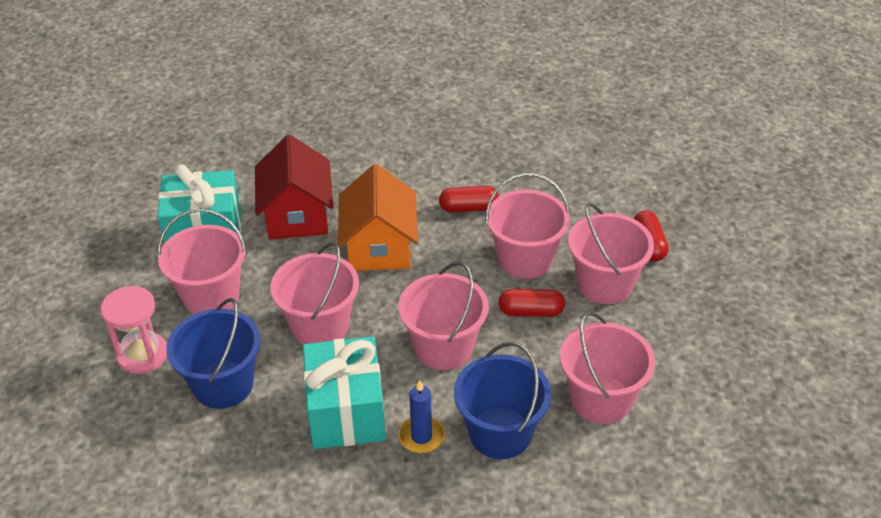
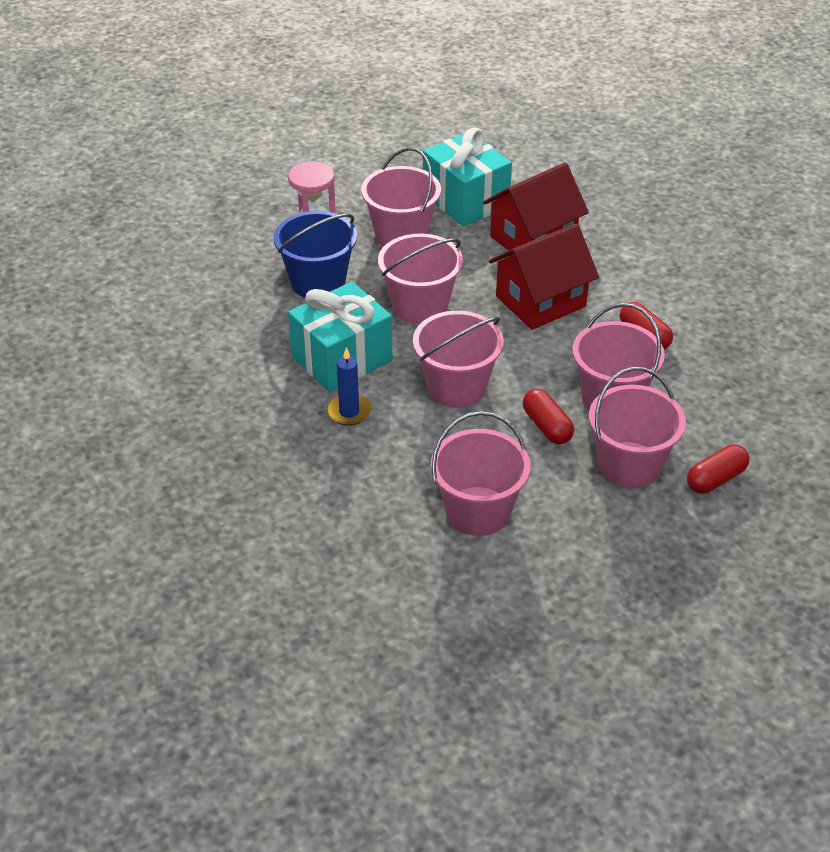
camera: 60 degrees right, 0 degrees up
(379, 247) = (540, 301): orange house -> red house
(500, 433) = (388, 458): blue bucket -> none

